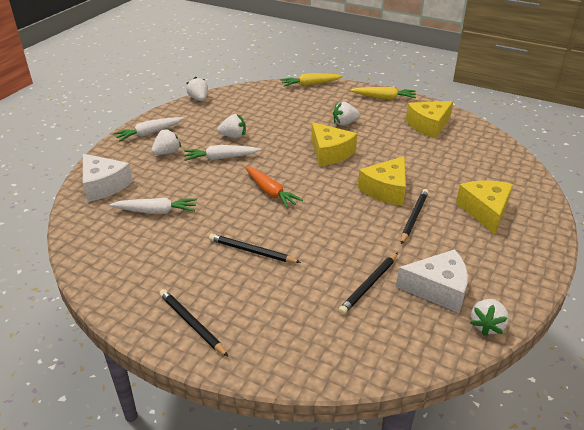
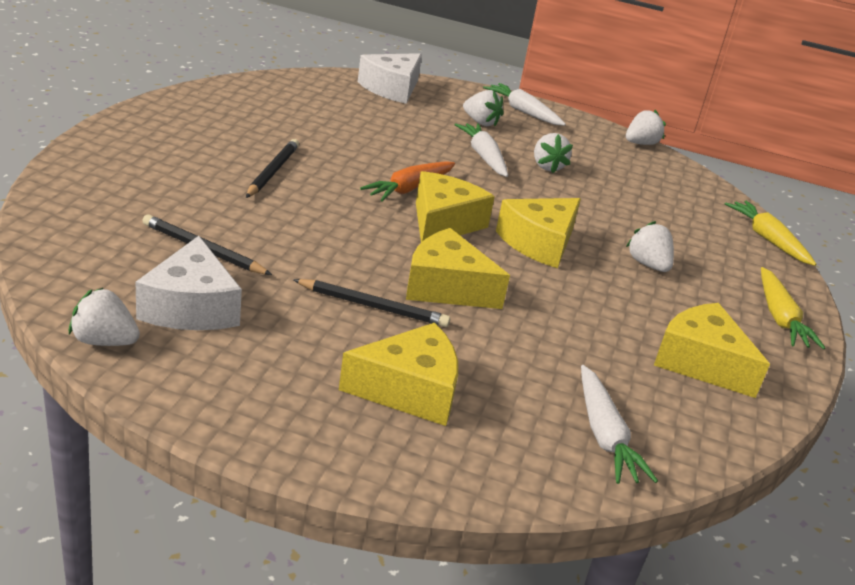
camera: 75 degrees right, 5 degrees down
(156, 211) = (346, 117): white carrot -> white carrot (604, 435)
(191, 323) = (143, 135): black pencil -> none
(313, 183) = (443, 223): none -> yellow cheese

